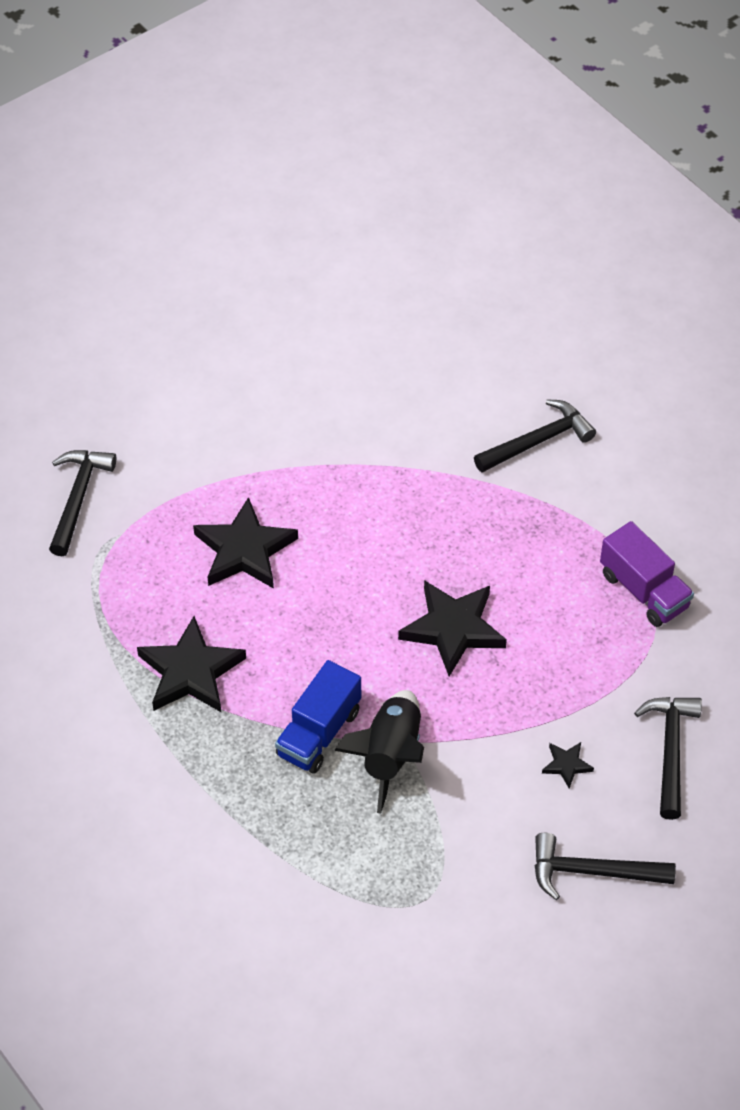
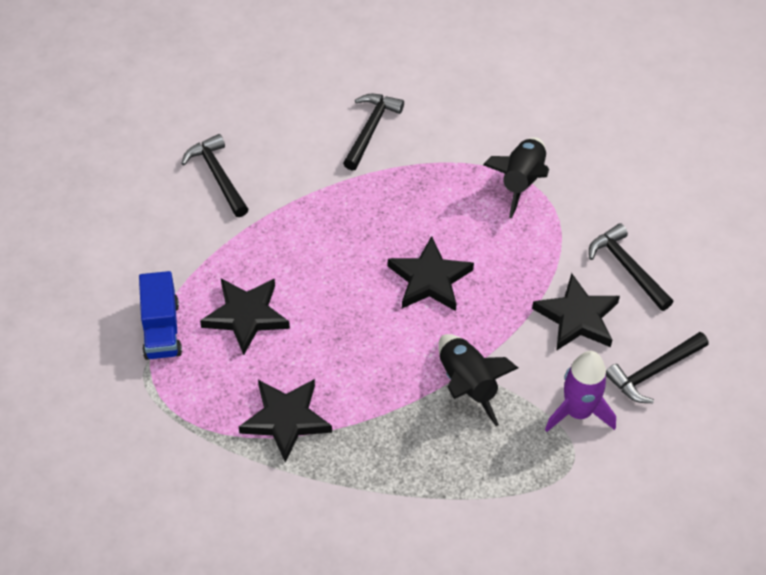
camera: 40 degrees left, 0 degrees up
(78, 498) = (94, 355): black hammer -> black hammer (218, 176)
(319, 733) = (408, 402): blue truck -> blue truck (161, 330)
(474, 857) = (578, 412): none -> purple rocket
(566, 765) = (577, 317): black star -> black star, size x2.16
(644, 590) = (521, 182): purple truck -> black rocket

